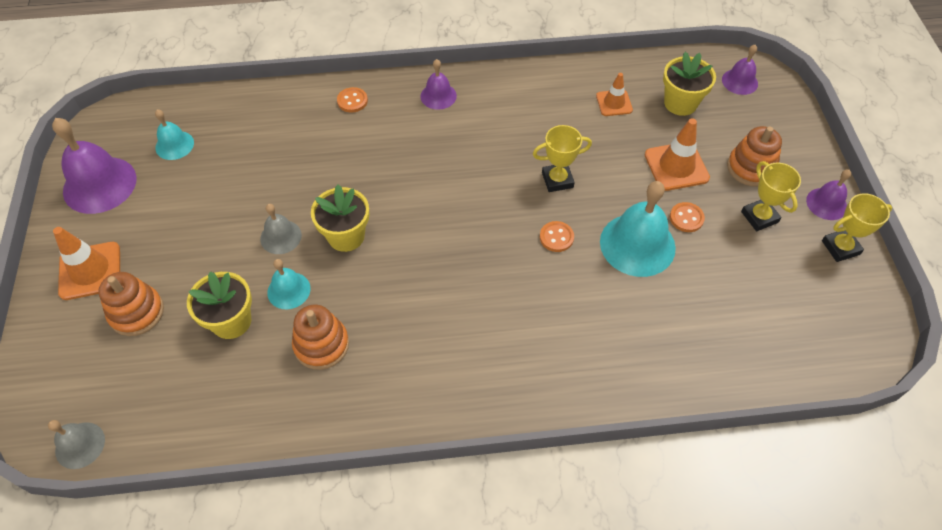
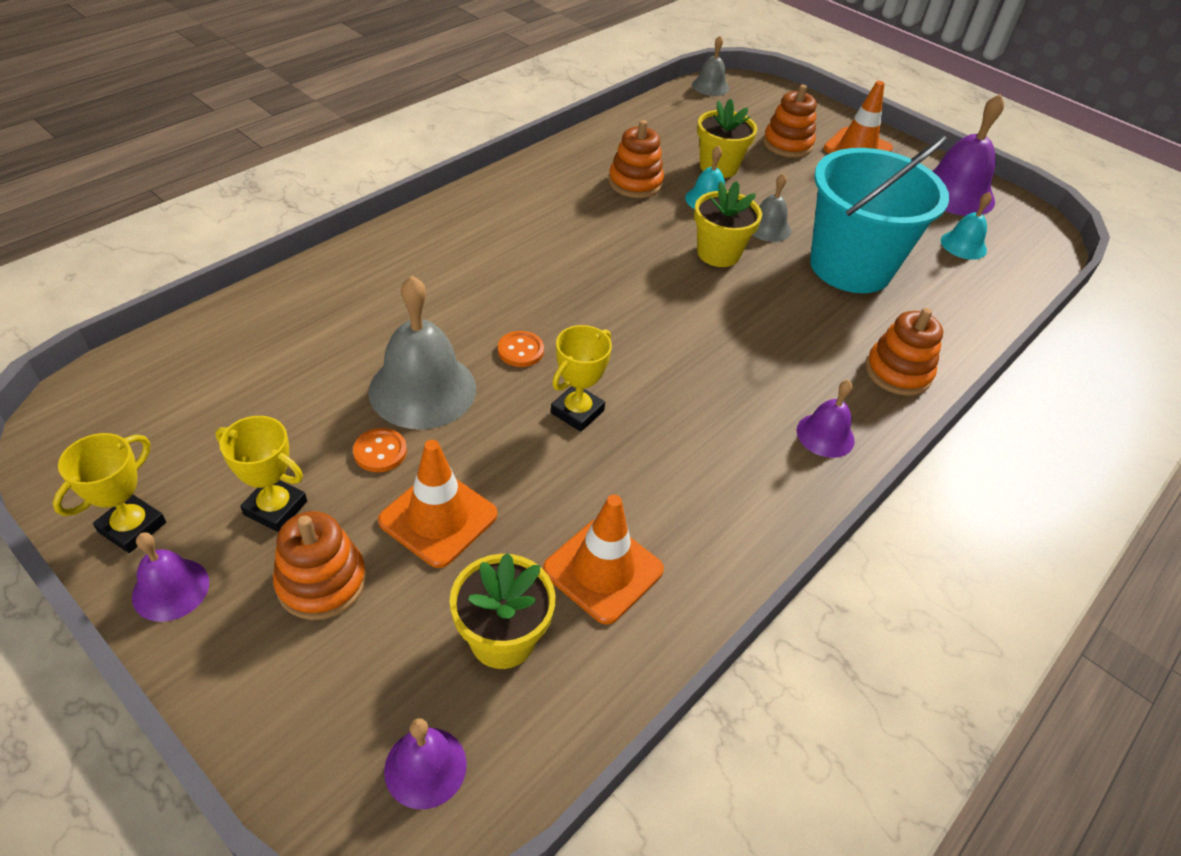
camera: 135 degrees right, 10 degrees down
(274, 174) = (850, 267): none -> turquoise bucket
(352, 101) = (898, 372): orange button -> orange stacking toy
(614, 103) = (603, 570): orange traffic cone -> orange traffic cone, size x1.59
(637, 244) = (422, 389): turquoise bell -> grey bell

